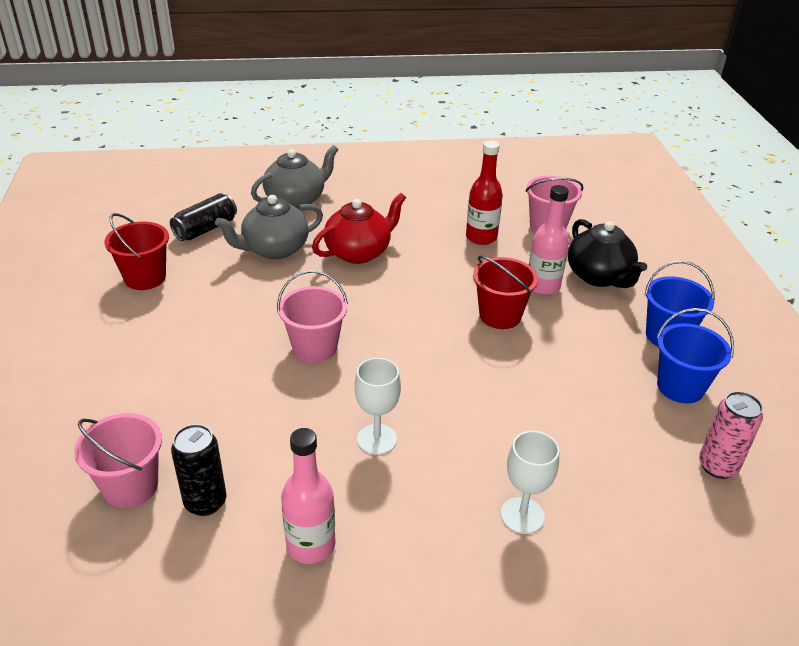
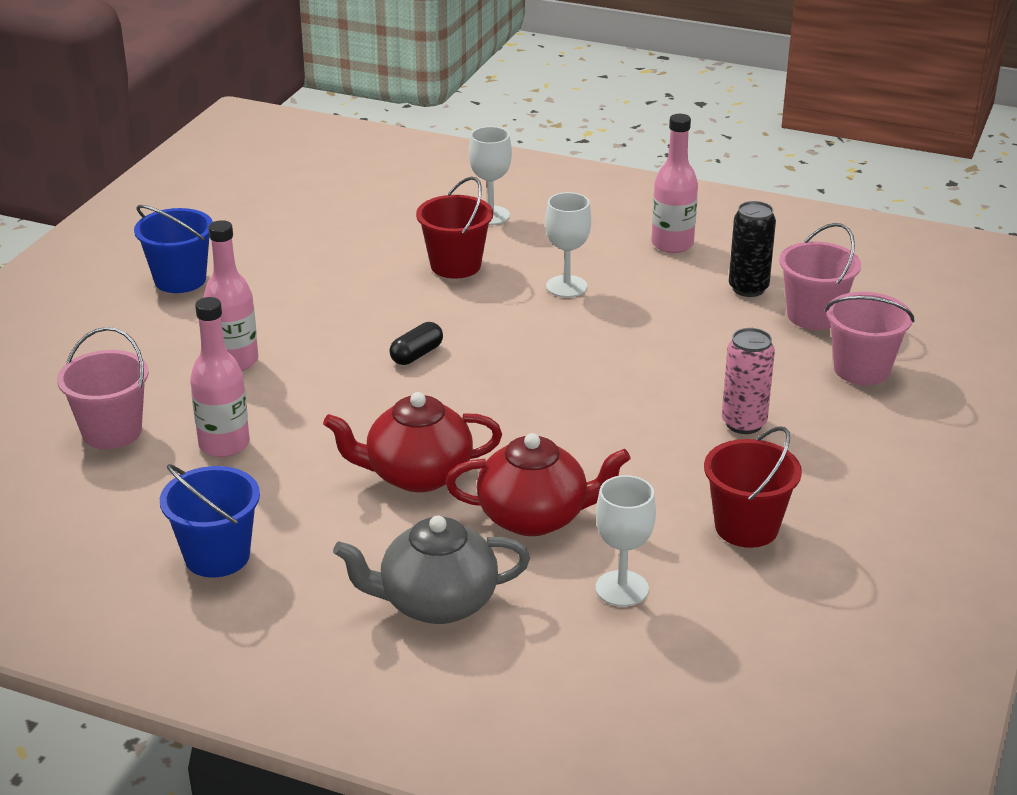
camera: 150 degrees left, 5 degrees down
(206, 229) = (622, 589): black can -> white goblet
(274, 249) = (535, 517): grey teapot -> red teapot
(315, 348) = (569, 375): pink bucket -> pink bucket (861, 369)
(435, 329) = (416, 355): none -> black capsule
(481, 237) = (224, 444): red bottle -> pink bottle
(500, 315) = (327, 347): red bucket -> red bucket (455, 265)
(599, 277) = (152, 351): black teapot -> none
(680, 387) = (239, 244): blue bucket -> blue bucket (217, 556)
(717, 466) = (297, 197): pink can -> pink can (744, 423)

